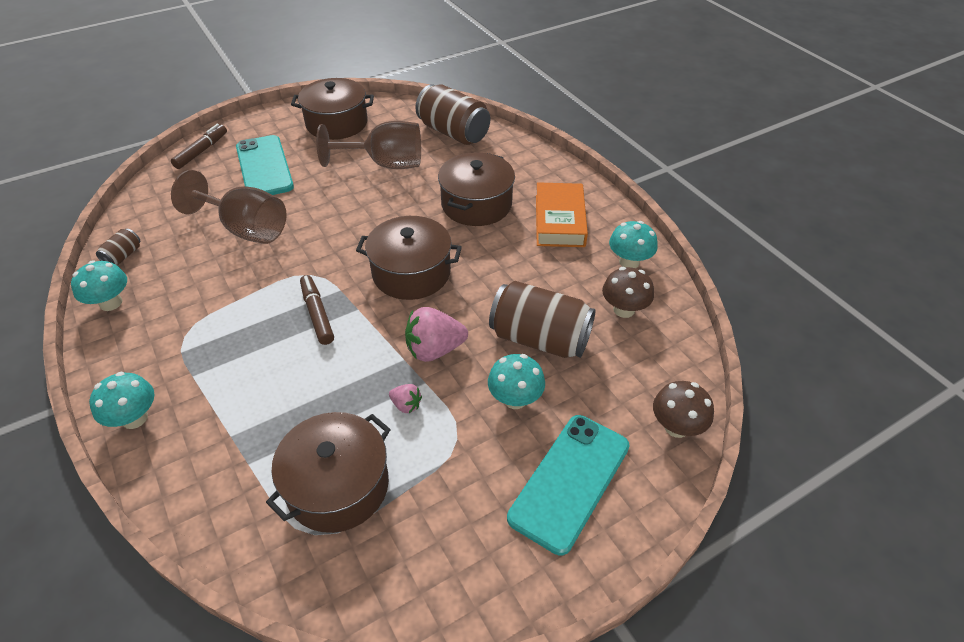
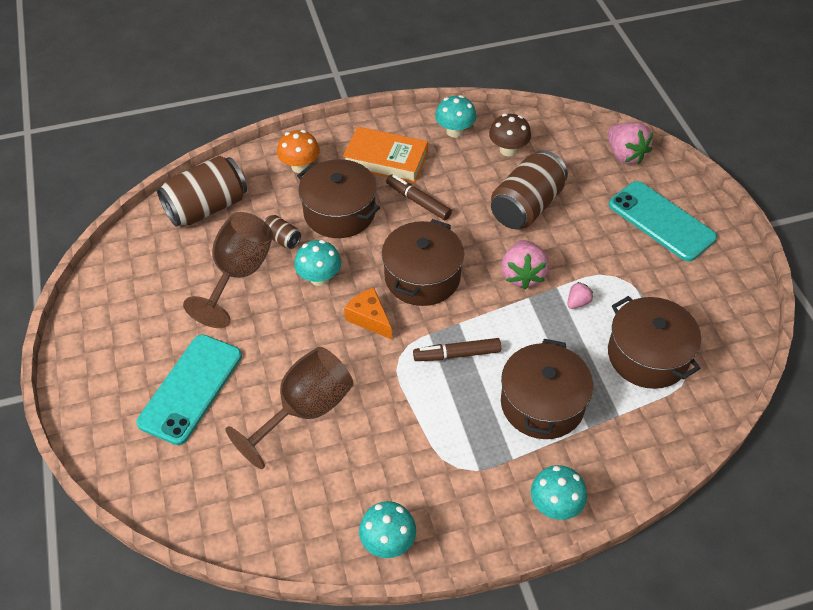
camera: 75 degrees left, 5 degrees up
(123, 256) = (309, 536): brown can -> brown can (282, 239)
(201, 151) = (121, 457): brown marker -> brown marker (418, 201)
(264, 167) = (190, 389): turquoise phone -> turquoise phone turned 60 degrees counterclockwise
(337, 123) = (131, 309): brown pot -> brown pot (542, 403)
(351, 247) = (369, 318): none -> orange cheese
(515, 399) = (584, 234): turquoise mushroom -> turquoise mushroom (319, 278)
(524, 170) = (300, 166): none -> orange mushroom
(676, 427) = (625, 155): brown mushroom -> pink strawberry

